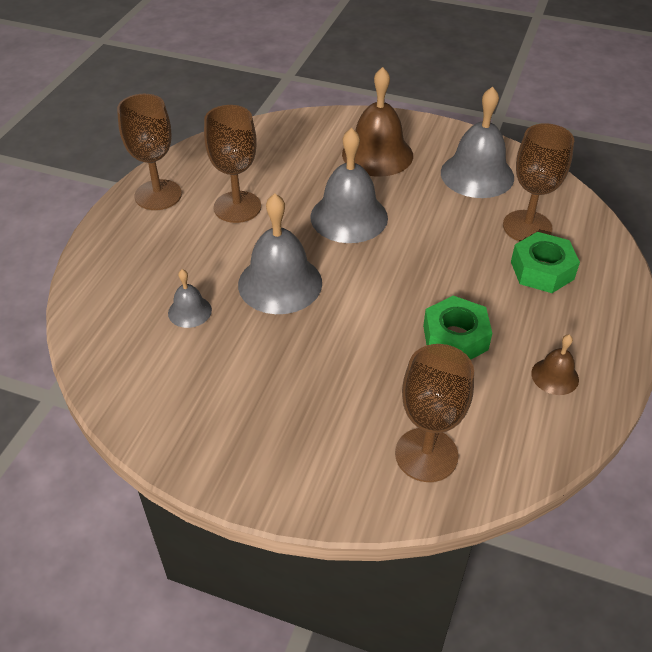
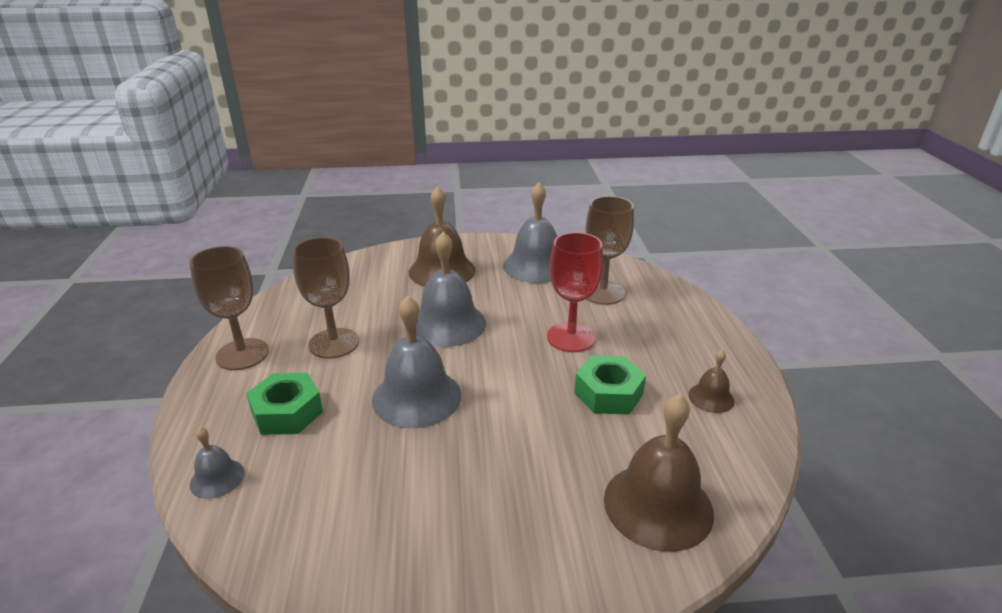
camera: 25 degrees left, 15 degrees down
(189, 311) = (335, 452): grey bell -> grey bell (217, 478)
(426, 454) = (658, 505): brown goblet -> brown bell
(458, 268) = (571, 337): none -> red goblet
(542, 270) = (638, 320): green nut -> green nut (287, 412)

